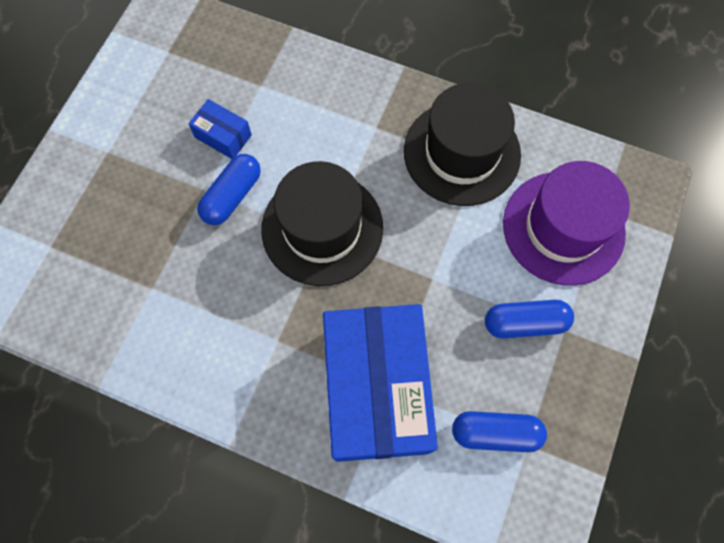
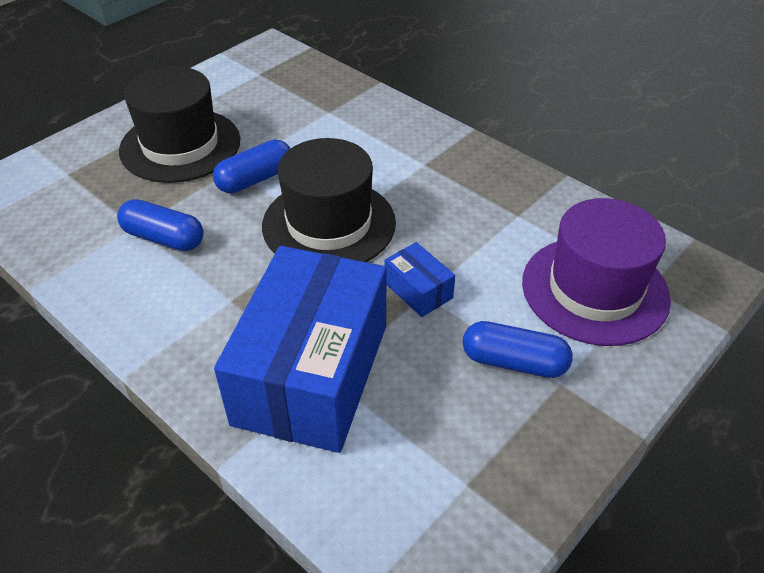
camera: 20 degrees right, 25 degrees down
(223, 136) = (273, 137): blue box -> blue box (418, 290)
(462, 153) = (504, 202): black hat -> black hat (180, 145)
(495, 433) = (431, 458): blue capsule -> blue capsule (164, 238)

